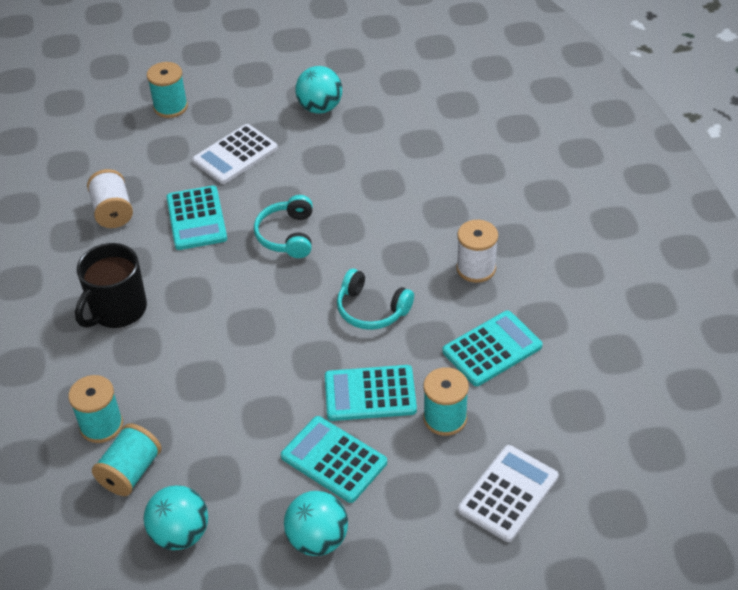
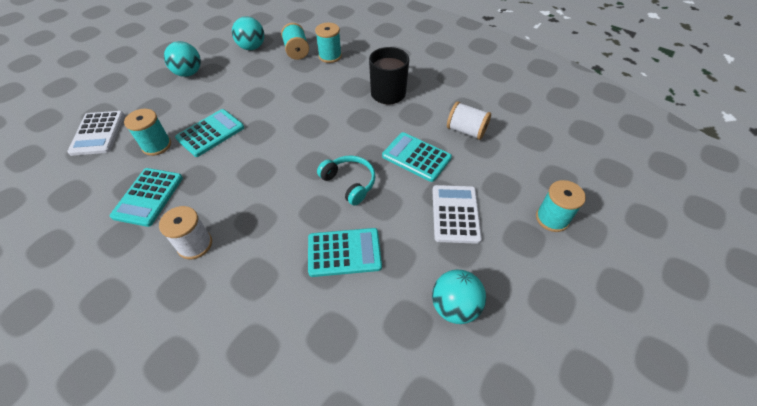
camera: 135 degrees right, 5 degrees up
(334, 459) = (206, 99): turquoise calculator -> turquoise calculator (344, 252)
(371, 310) = (248, 173): turquoise headphones -> none

